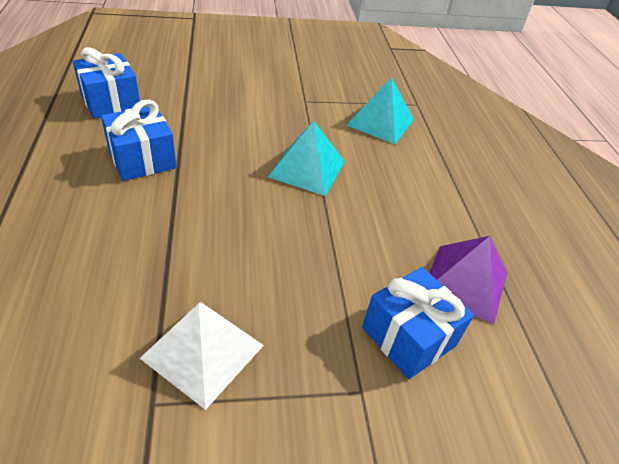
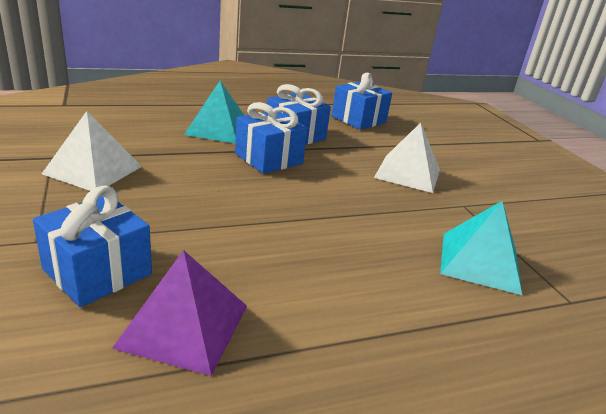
camera: 80 degrees right, 15 degrees down
(200, 191) = (268, 159): none -> blue gift
(247, 110) = (407, 173): none -> white pyramid
(307, 169) = (336, 208): turquoise pyramid -> turquoise pyramid (218, 129)

